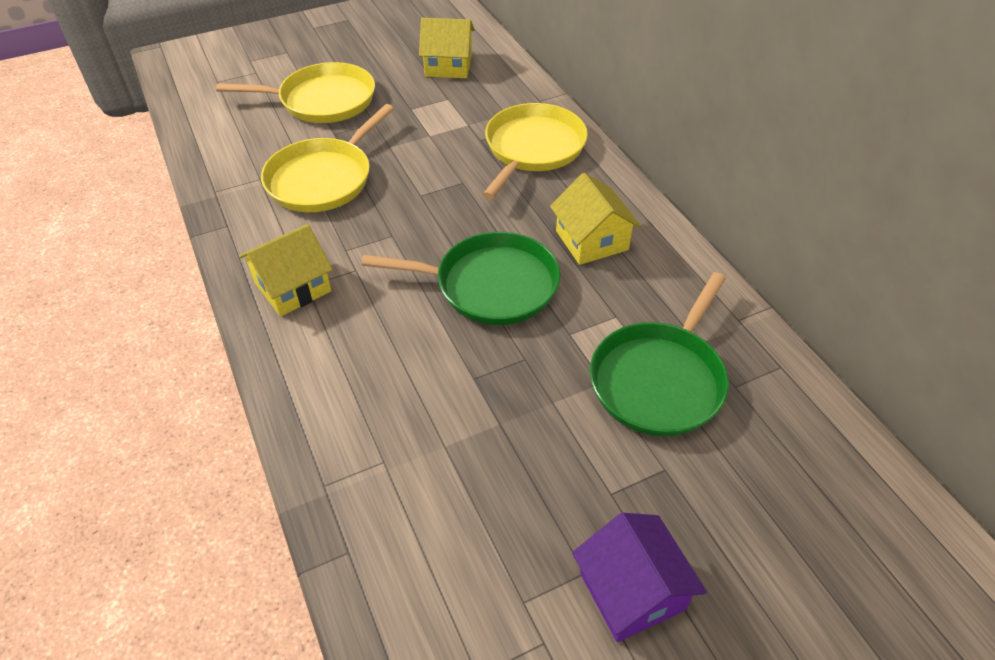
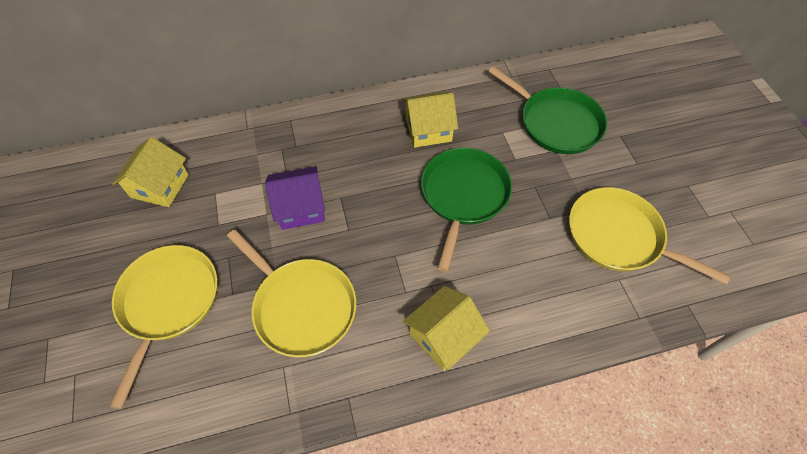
camera: 80 degrees left, 10 degrees up
(293, 287) = (444, 336): yellow house -> yellow house turned 75 degrees clockwise
(533, 149) = (312, 144): yellow pan -> yellow pan (619, 237)
(632, 591) = (696, 167): purple house -> purple house (300, 207)

